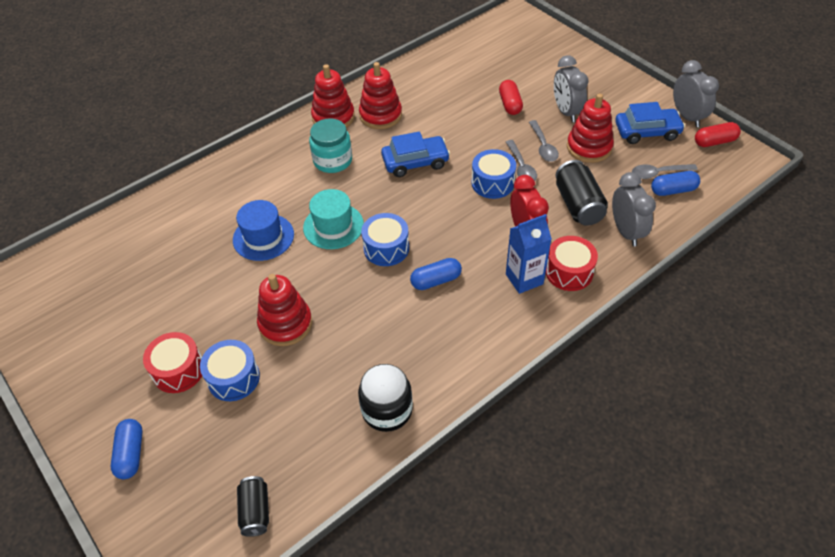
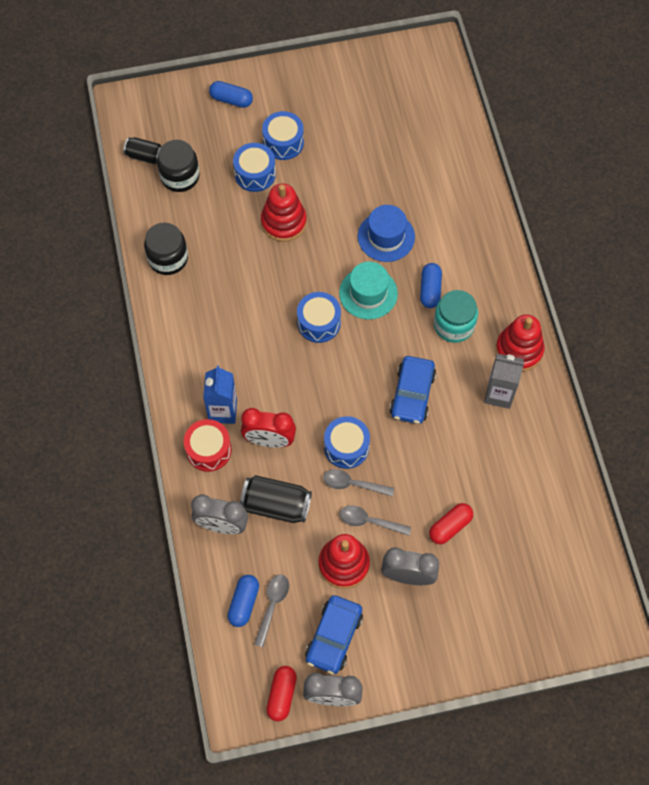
camera: 115 degrees right, 15 degrees up
(178, 370) = (283, 142): red drum -> blue drum
(269, 454) = (180, 176): none -> black jar
(380, 115) = (499, 394): red stacking toy -> grey carton
(436, 280) = (262, 344): blue capsule -> blue capsule (430, 290)
(510, 104) = (450, 526): red capsule -> red capsule turned 60 degrees counterclockwise

